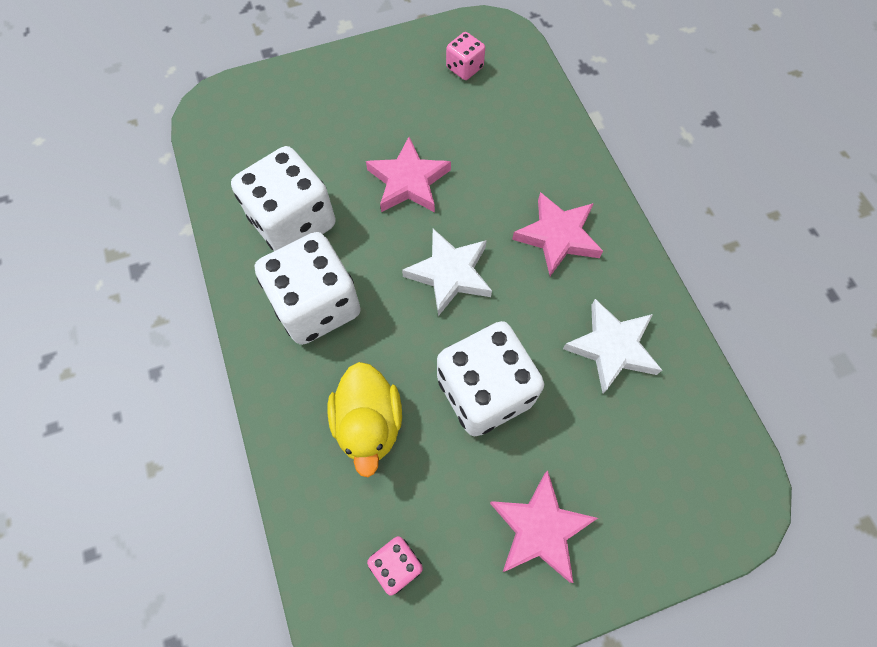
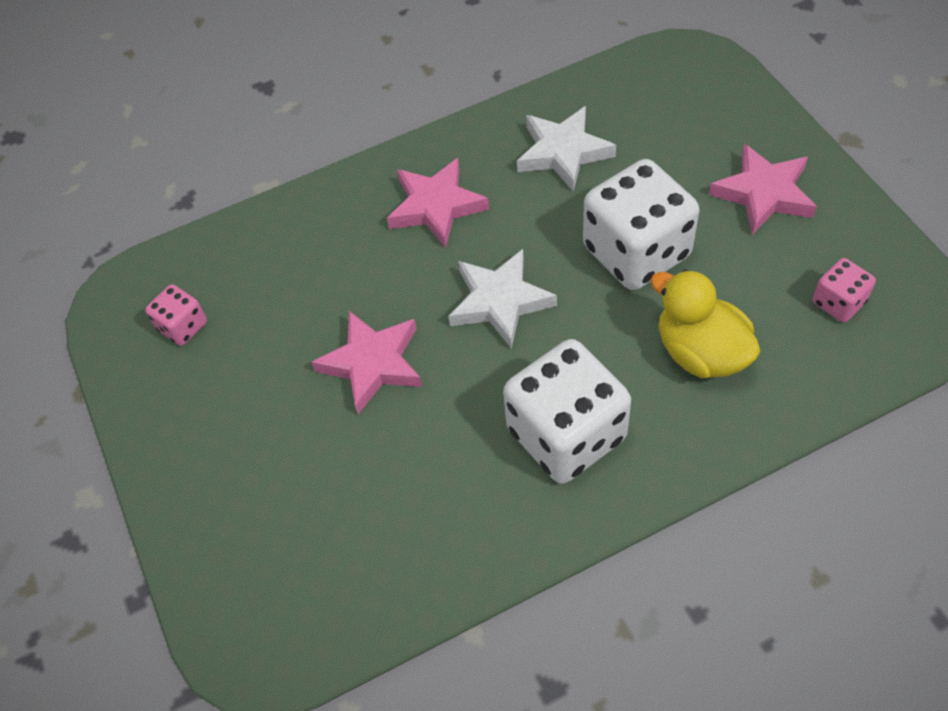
camera: 90 degrees left, 10 degrees down
(293, 222) = (449, 488): white dice -> none
(368, 423) = (700, 352): yellow duck -> yellow duck turned 120 degrees counterclockwise

